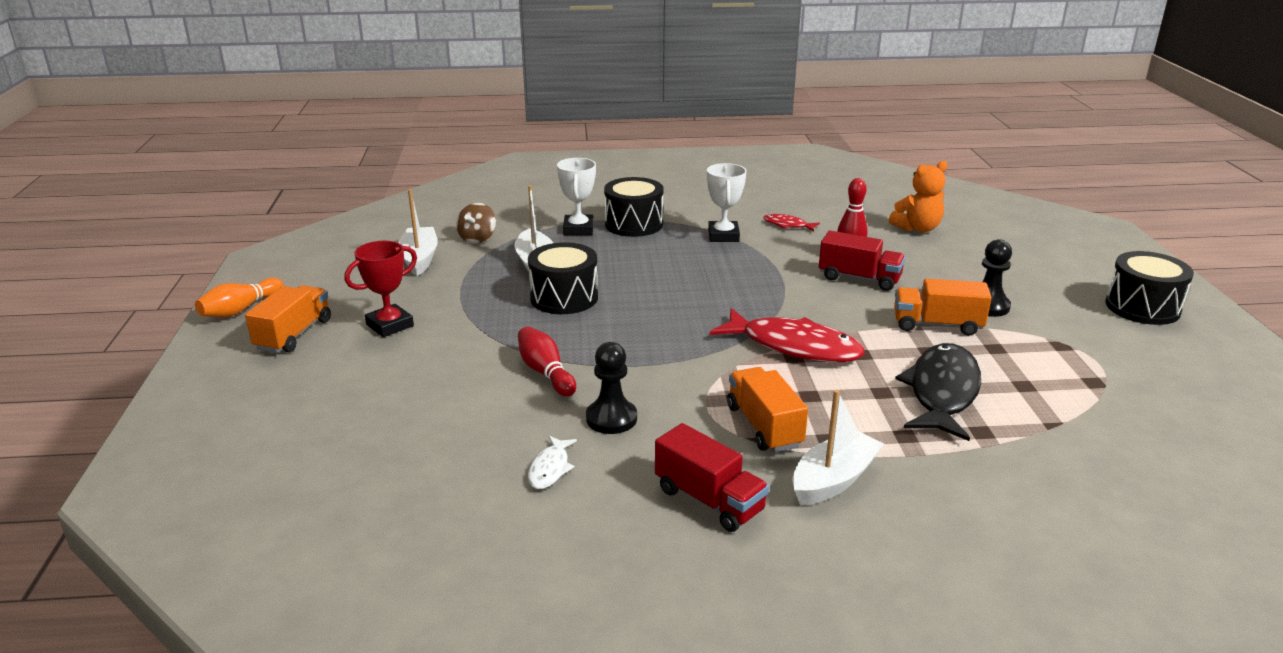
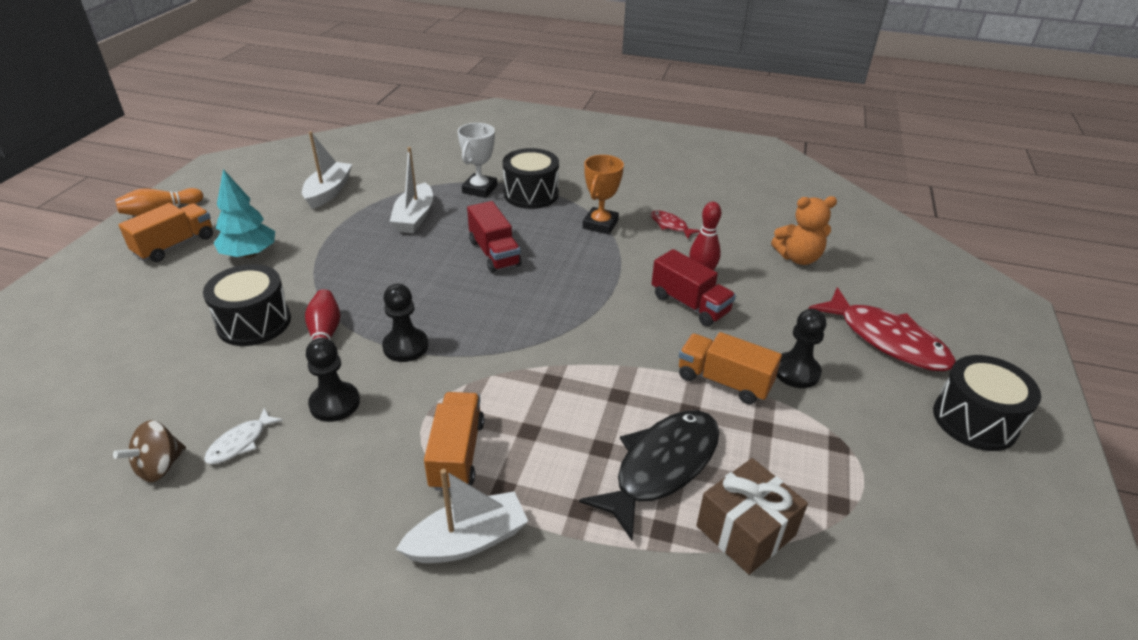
camera: 20 degrees right, 10 degrees up
(390, 325) = (249, 254): red trophy -> turquoise tree
(477, 238) = (390, 181): brown spinning top -> brown spinning top (160, 466)
(564, 298) = (406, 260): black drum -> black drum (254, 322)
(634, 362) = (405, 346): none -> black pawn
(709, 500) = (338, 524): red truck -> red truck (494, 253)
(723, 236) = (600, 224): white trophy -> orange trophy
(794, 346) = (561, 368): red fish -> red fish (886, 340)
(1043, 415) = (745, 530): none -> brown gift

